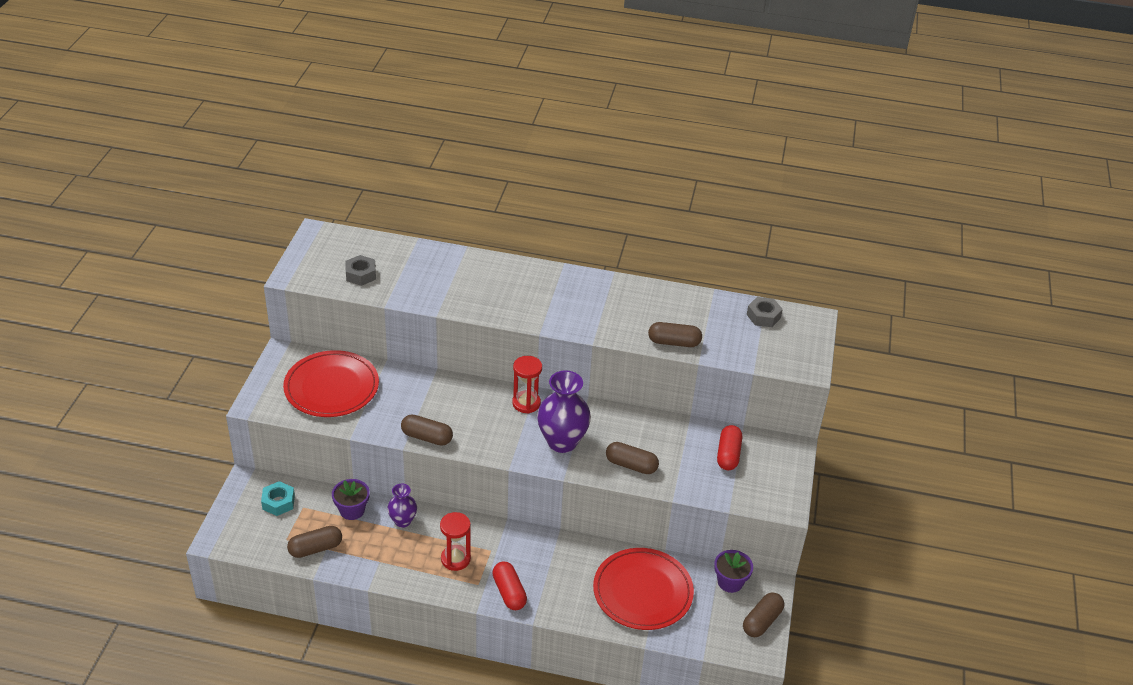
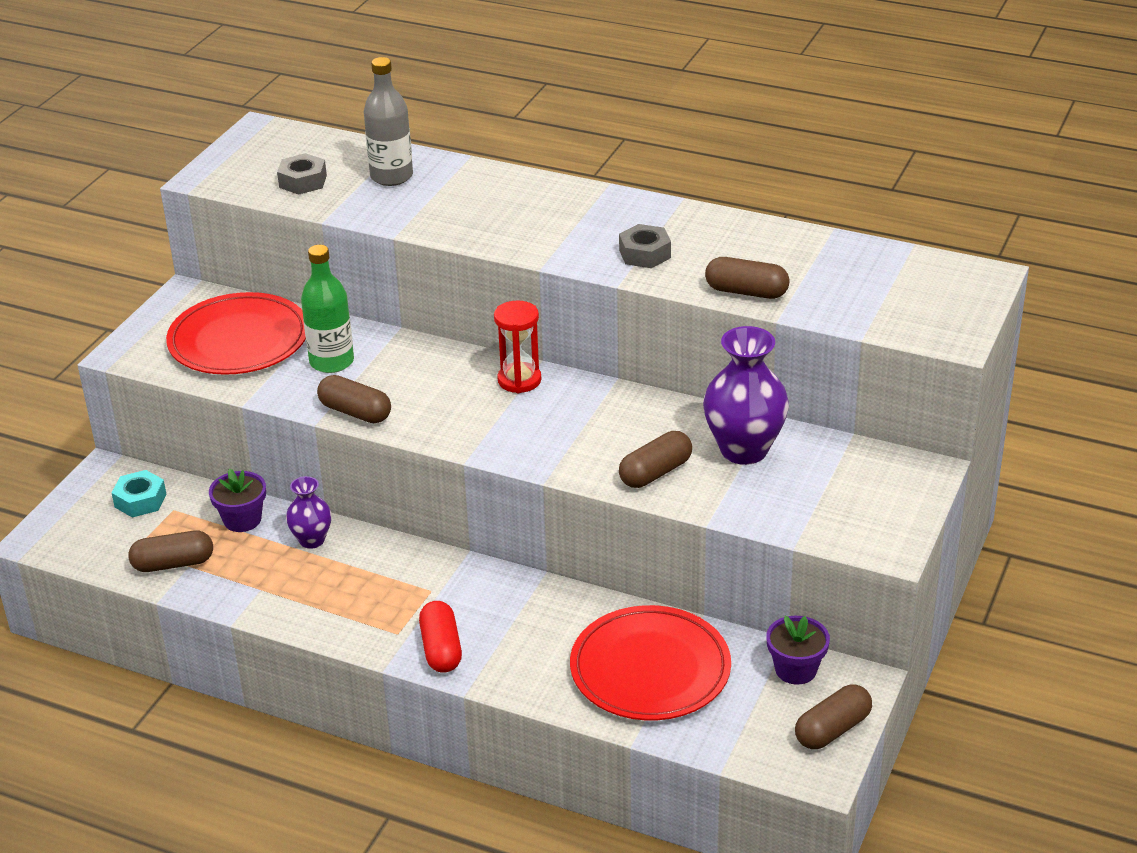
camera: 15 degrees right, 5 degrees down
(399, 399) = (331, 362): none -> green bottle
(419, 267) = (391, 176): none -> grey bottle
(455, 559) = (374, 597): red hourglass -> none
(562, 442) = (558, 434): purple vase -> purple vase (744, 450)
(631, 465) = (655, 473): brown capsule -> brown capsule turned 75 degrees counterclockwise
(728, 455) = (815, 471): red capsule -> none
(763, 316) = (902, 267): grey nut -> grey nut (645, 254)

